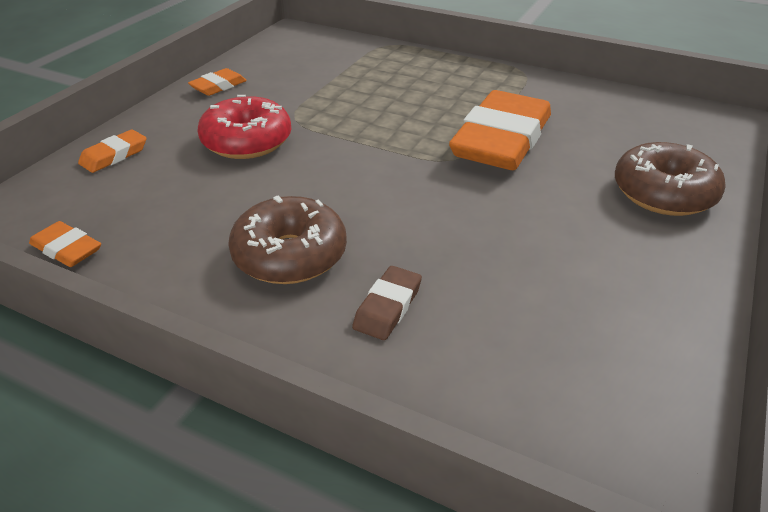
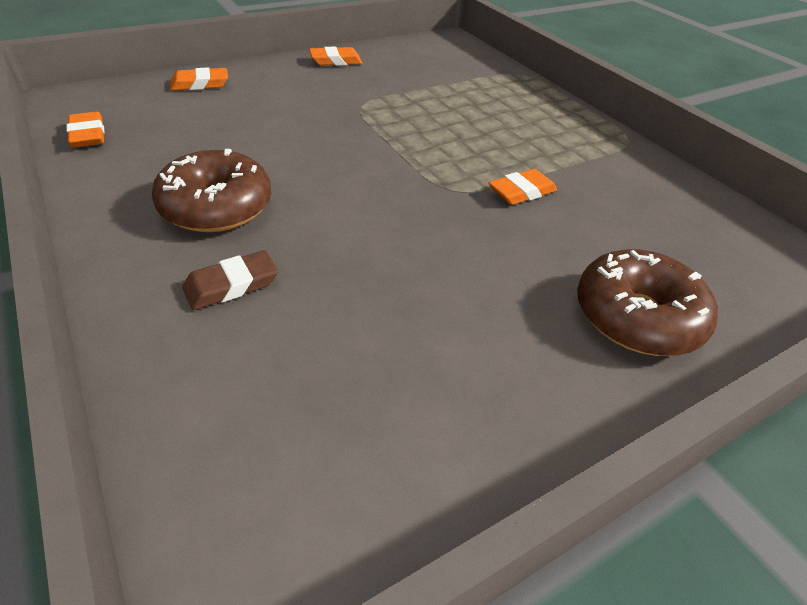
camera: 30 degrees right, 5 degrees up
(247, 141) = (301, 109): red donut -> none
(501, 140) = (521, 192): orange eraser -> orange eraser, size x0.43

